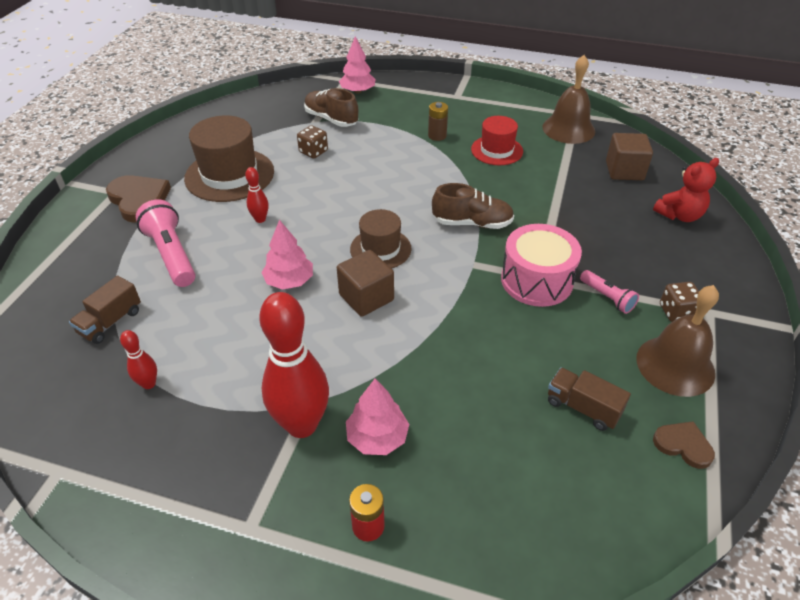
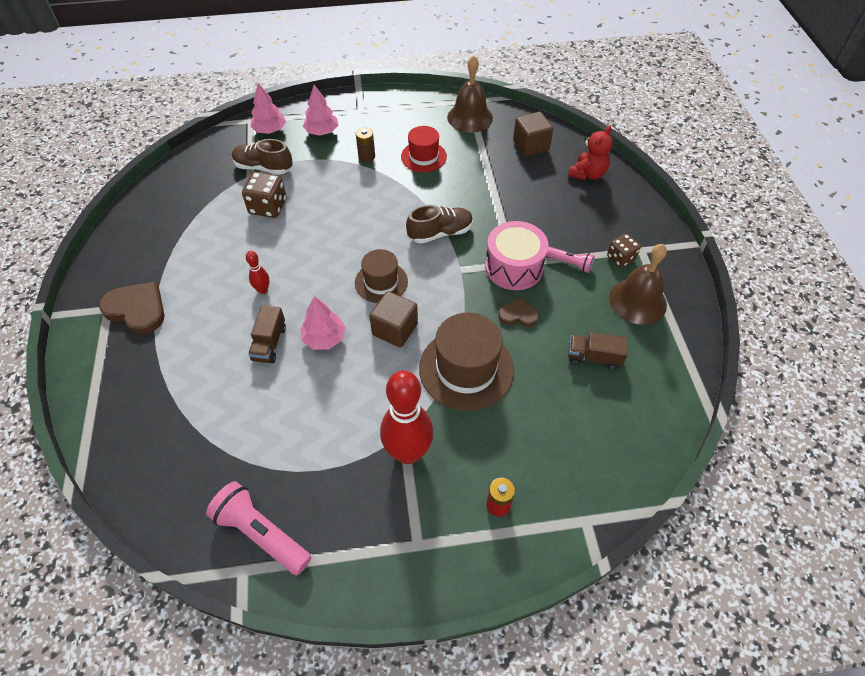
camera: 25 degrees left, 10 degrees up
(110, 322) = (195, 432): brown truck -> brown truck (269, 343)
(149, 384) = (266, 471): red bowling pin -> none
(172, 255) = (206, 351): pink flashlight -> pink flashlight (261, 533)
(229, 175) = (206, 255): brown hat -> brown hat (466, 369)
(313, 152) = (268, 207): brown dice -> brown dice, size x1.52
(377, 437) = (468, 438): pink tree -> pink tree (322, 132)
(683, 445) = (667, 359): brown heart -> brown heart (518, 314)

